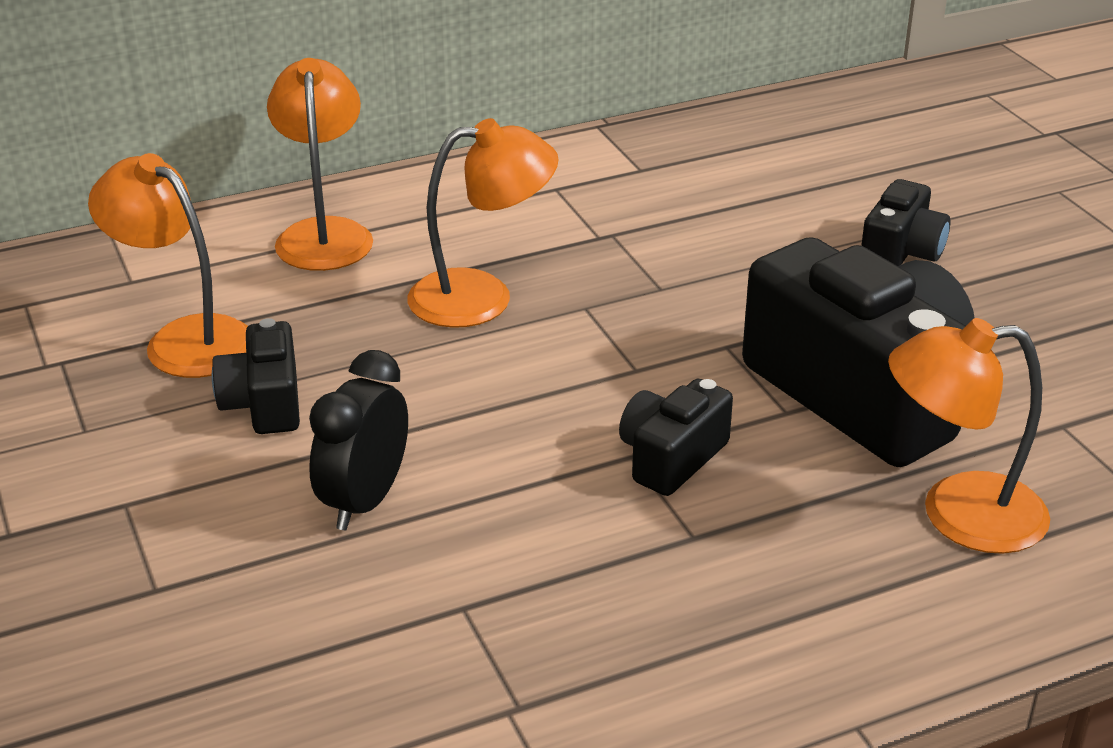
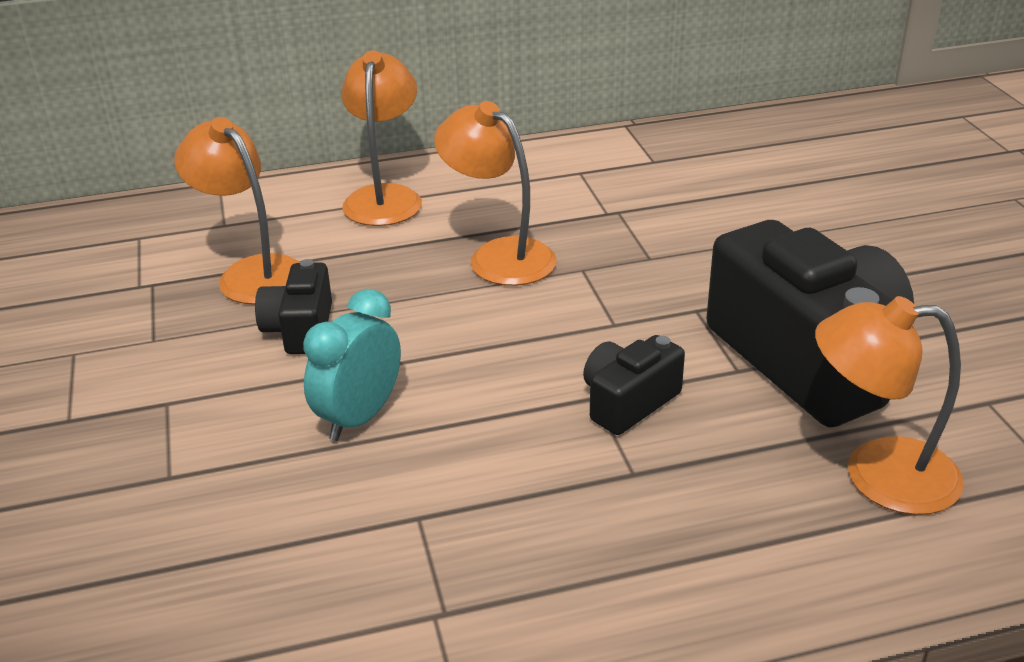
camera: 10 degrees right, 0 degrees up
(364, 501) = (359, 417): black clock -> turquoise clock
(482, 297) = (499, 255): orange lamp -> orange lamp turned 135 degrees counterclockwise
(901, 251) = (865, 240): black camera -> none

